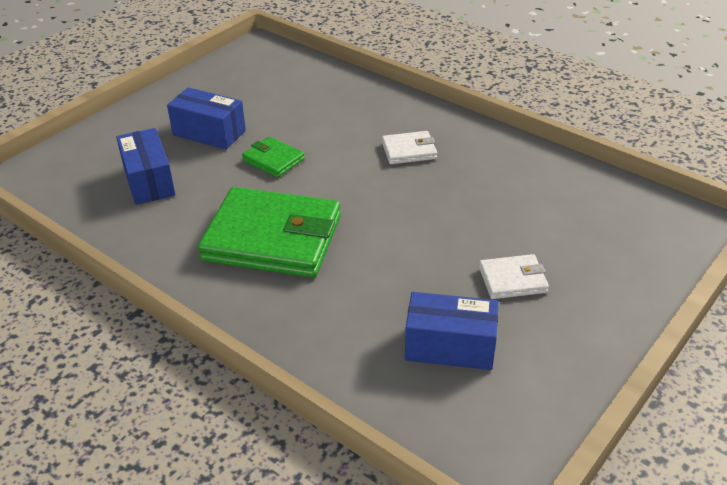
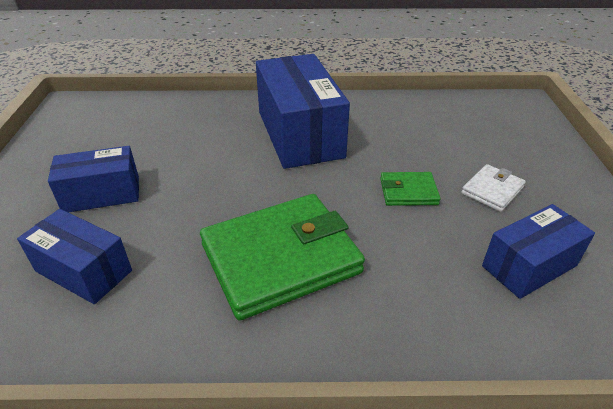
camera: 40 degrees left, 0 degrees up
(273, 160) = (196, 190): green wallet -> green wallet (408, 192)
(409, 150) = (300, 134): white wallet -> blue box

